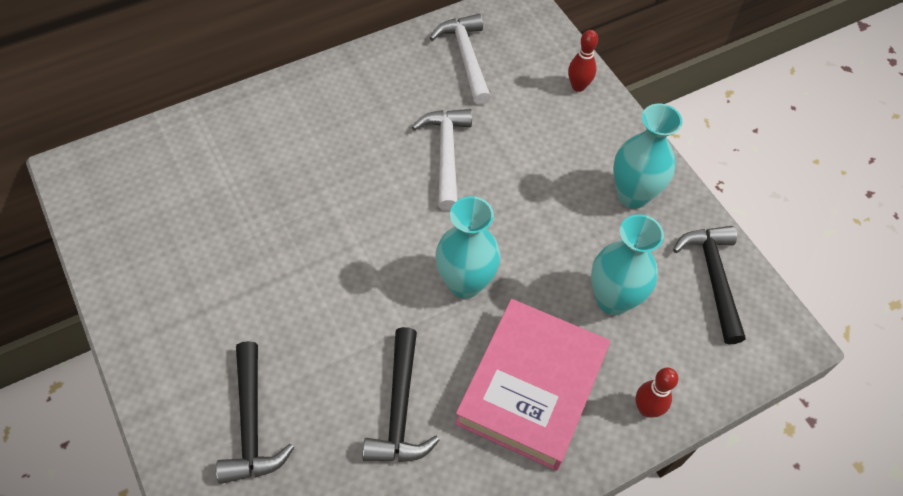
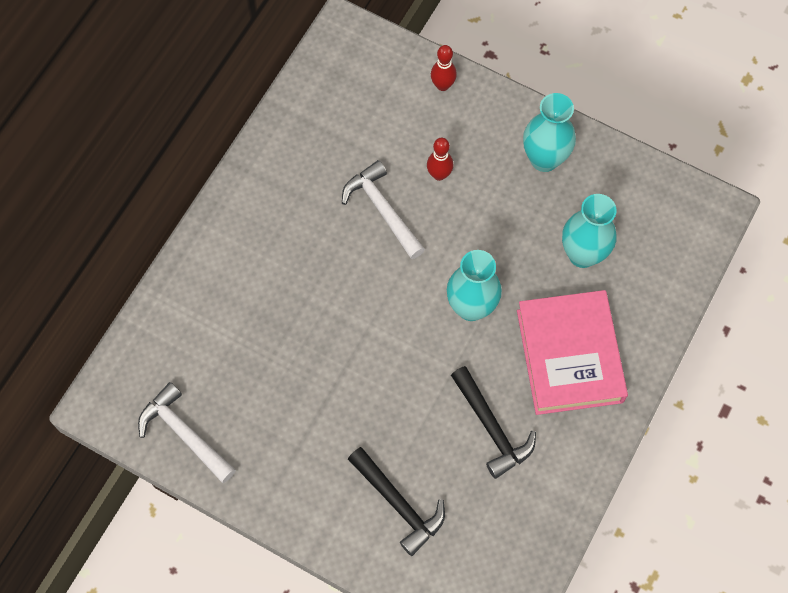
camera: 30 degrees left, 10 degrees up
(466, 58) = (336, 111): white hammer -> white hammer (184, 434)
(646, 409) = (654, 322): red bowling pin -> red bowling pin (439, 174)
(713, 278) = (641, 193): black hammer -> none

